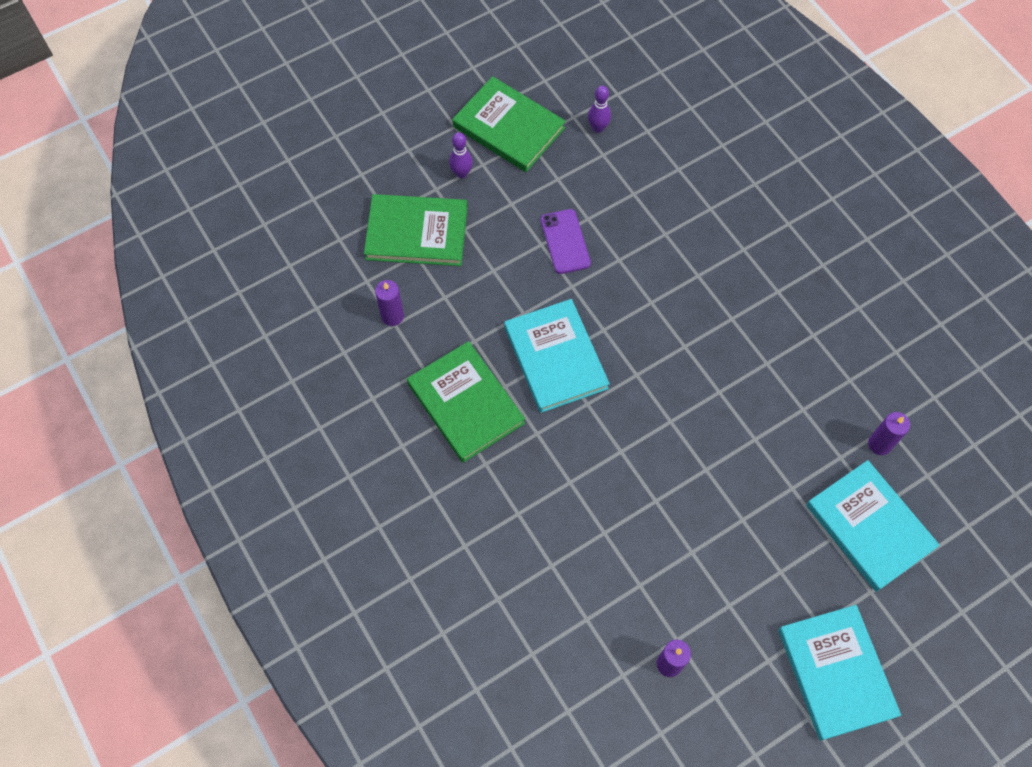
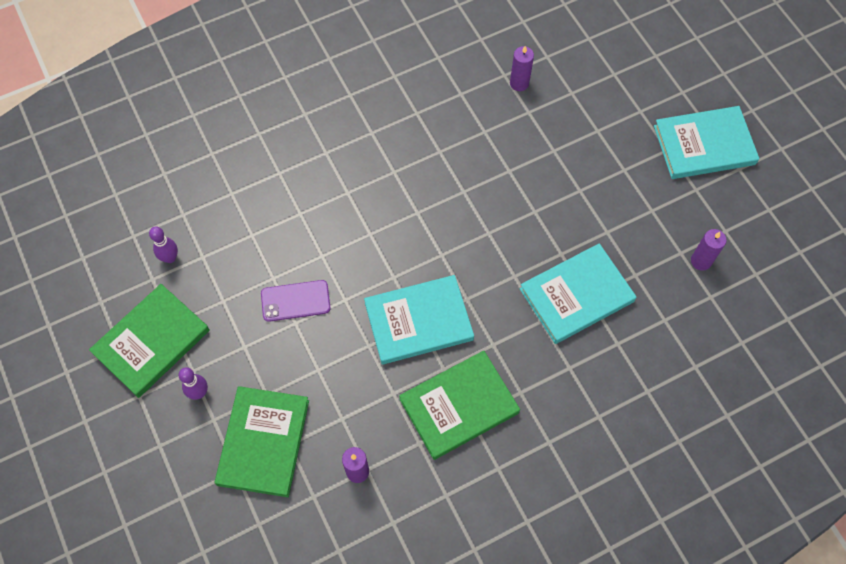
camera: 85 degrees left, 0 degrees up
(869, 527) = (588, 102): turquoise book -> turquoise book (576, 295)

